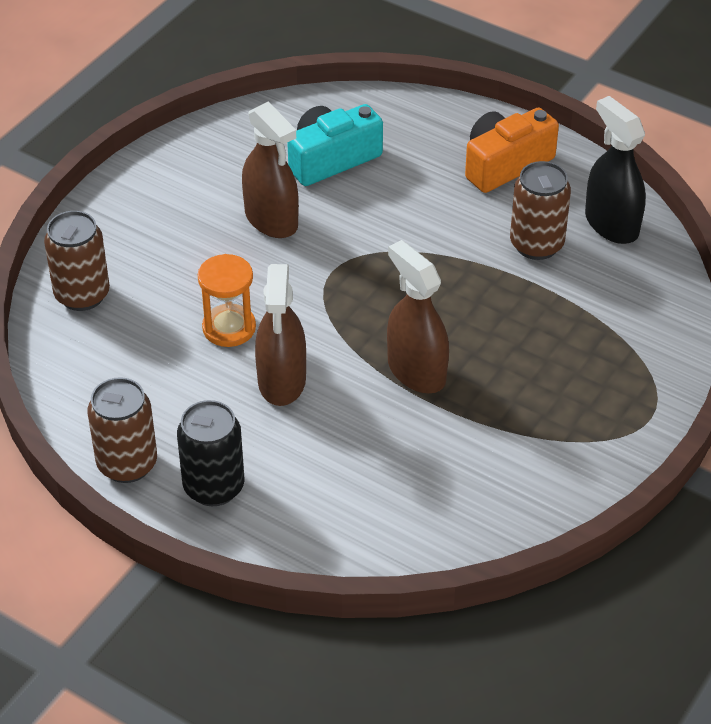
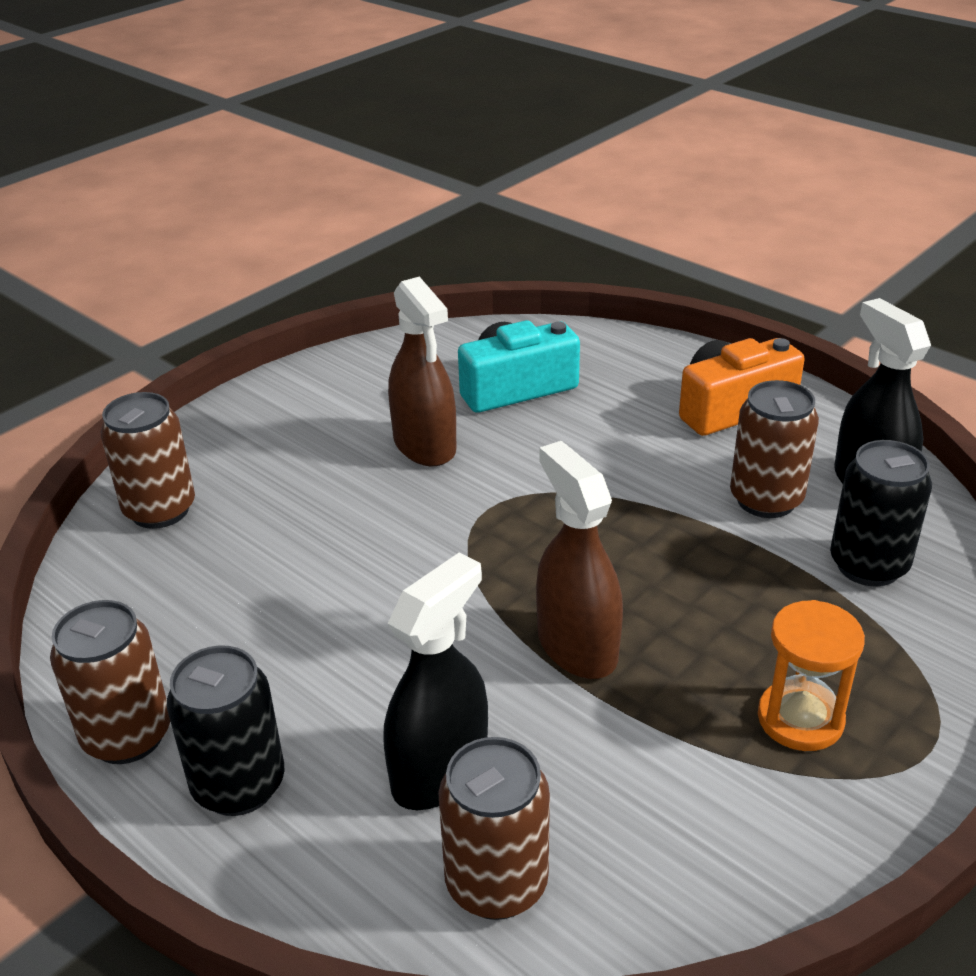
camera: 10 degrees right, 10 degrees down
(229, 328) = (332, 565): orange hourglass -> orange hourglass (800, 719)
(282, 381) = (383, 641): brown spray bottle -> none
(342, 464) = (440, 771): none -> black spray bottle
(392, 526) = (496, 883): none -> brown can
(611, 291) = (868, 565): none -> black can

